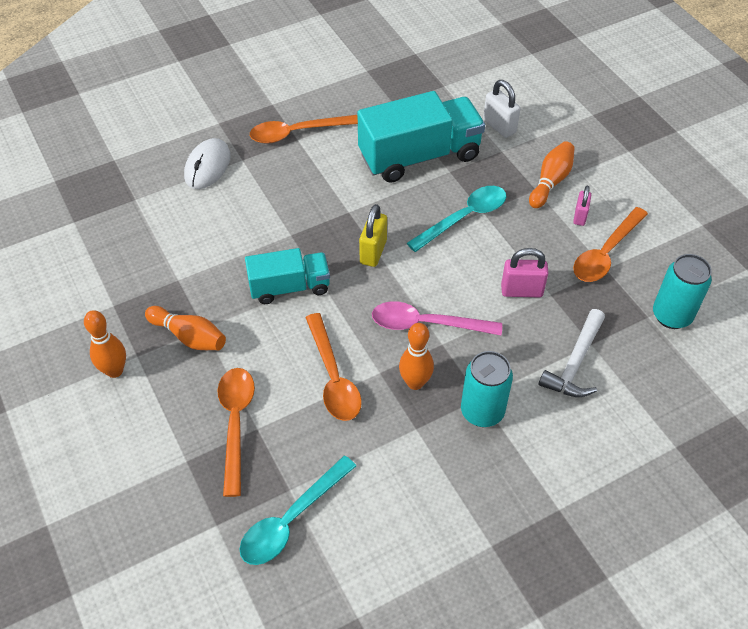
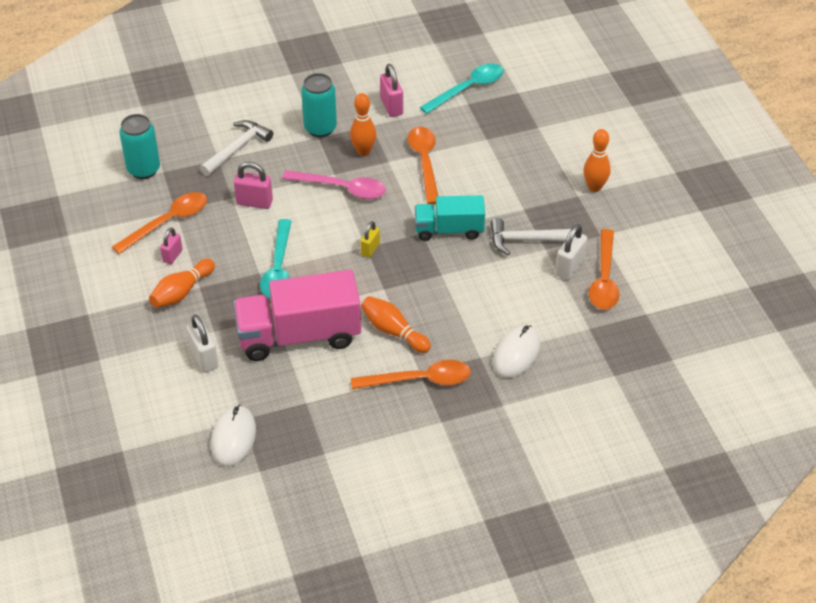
camera: 170 degrees left, 5 degrees down
(151, 260) = (569, 267): none -> white padlock
(189, 336) = (535, 203): orange bowling pin -> orange bowling pin (393, 331)
(198, 287) = (527, 240): none -> white hammer
(236, 423) = (501, 143): orange spoon -> orange spoon (604, 279)
(373, 252) = (370, 249): yellow padlock -> yellow padlock, size x0.66
(396, 466) = (391, 106): none -> pink padlock
(419, 156) = (299, 335): turquoise truck -> pink truck
(446, 71) = (233, 438): none -> white mouse
(464, 218) = (278, 268): turquoise spoon -> turquoise spoon turned 60 degrees counterclockwise

